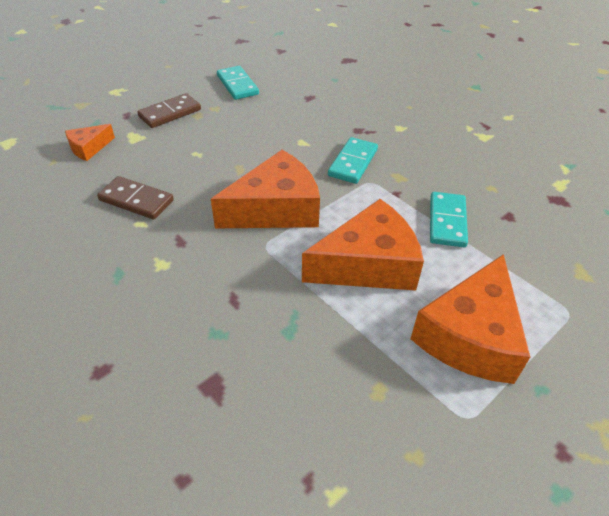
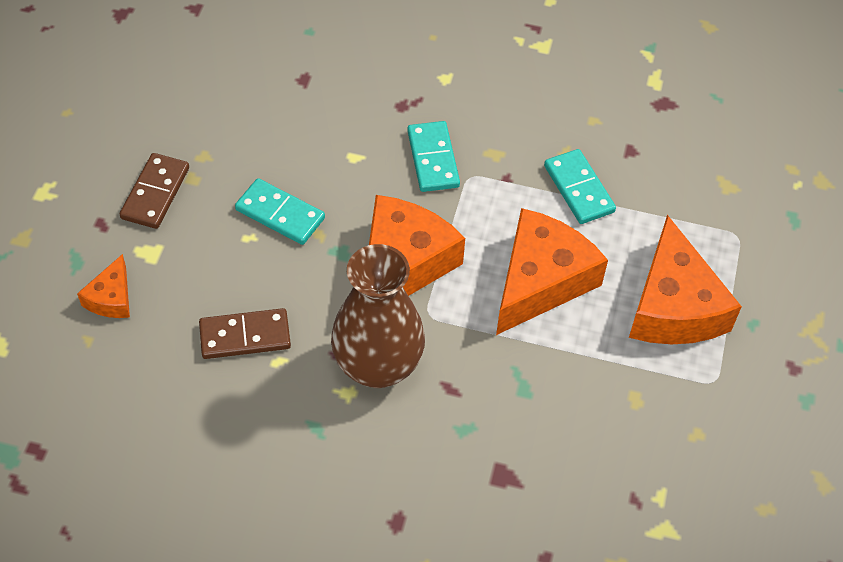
camera: 35 degrees left, 10 degrees up
(198, 258) = (378, 366): none -> brown vase
(237, 85) = (195, 102): turquoise domino -> turquoise domino (280, 214)

